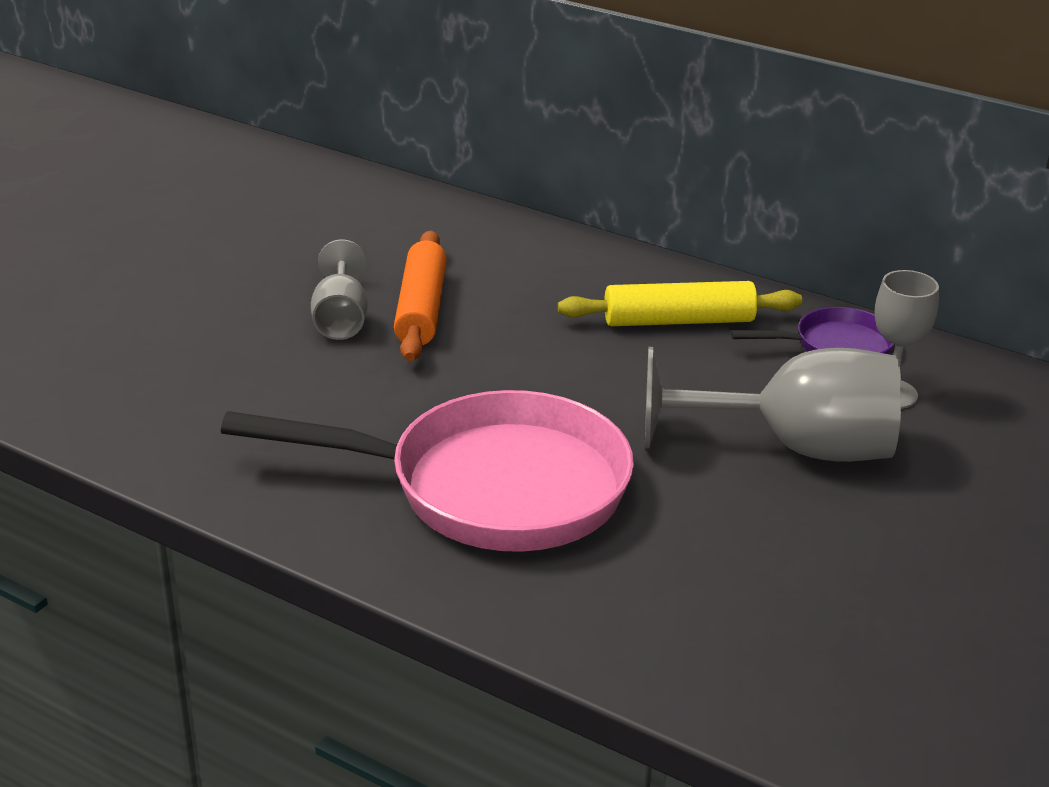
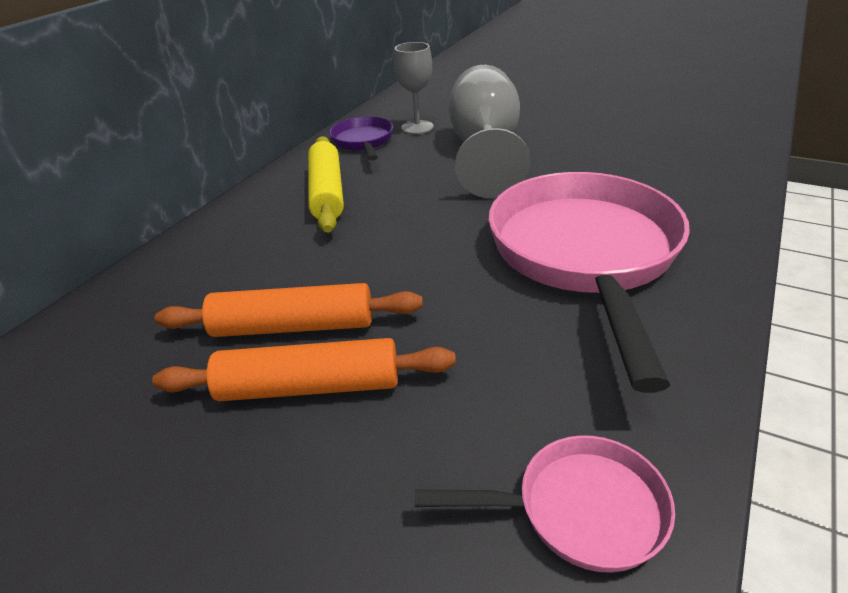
camera: 90 degrees left, 5 degrees up
(172, 426) = (578, 510): none -> pink pan
(341, 319) = (309, 386): grey goblet -> orange rolling pin

